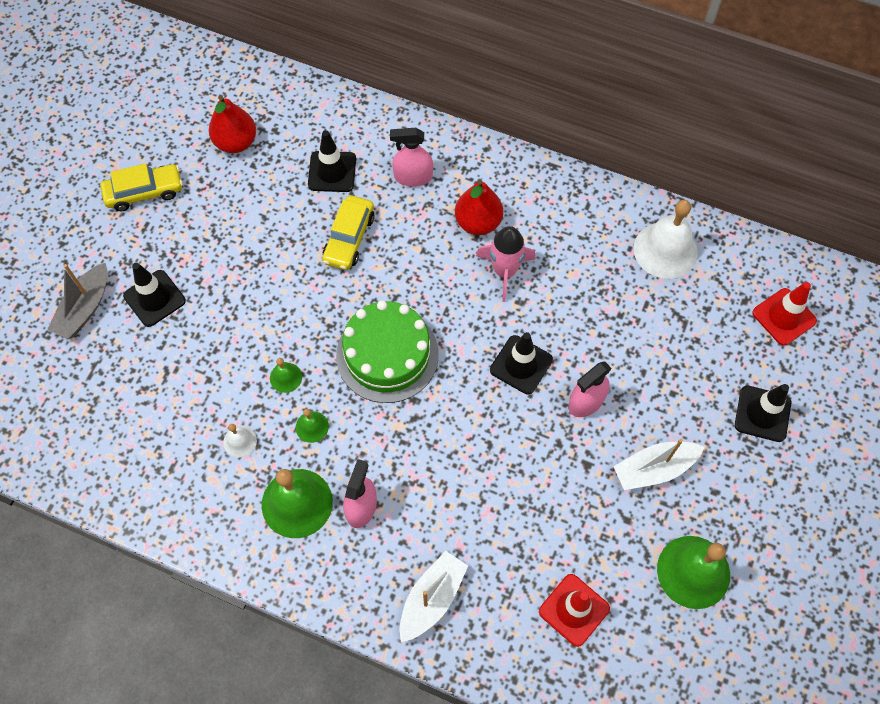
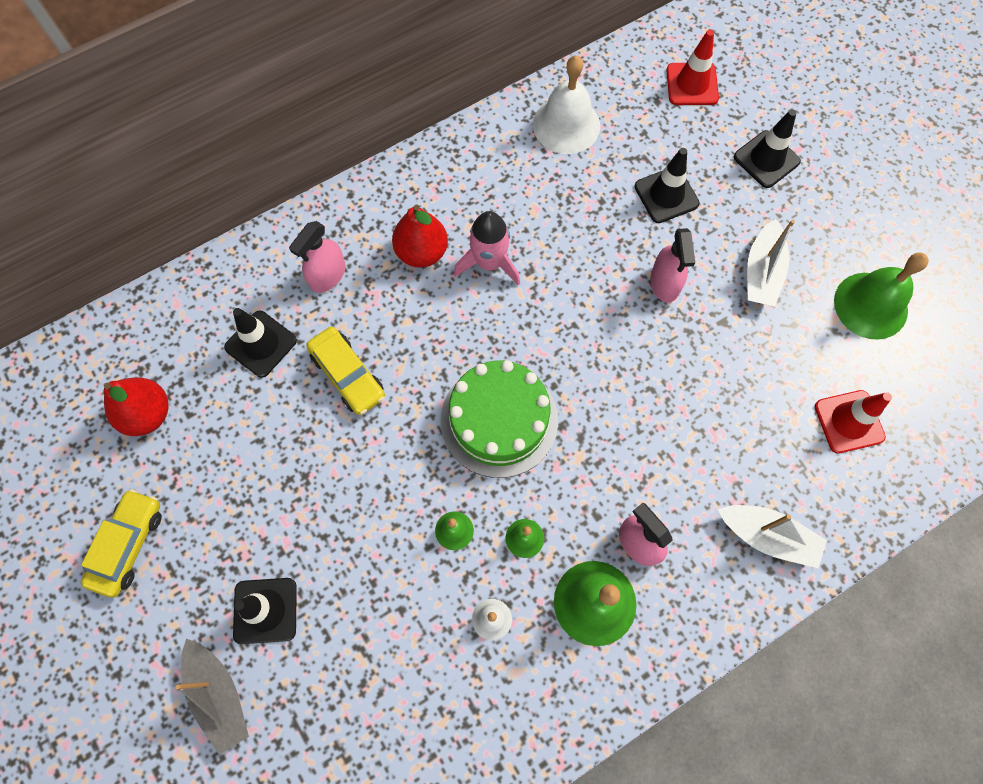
camera: 55 degrees left, 5 degrees up
(432, 598) = (767, 536): white boat -> white boat turned 135 degrees clockwise
(521, 365) = (592, 311): black traffic cone -> black traffic cone (666, 195)

